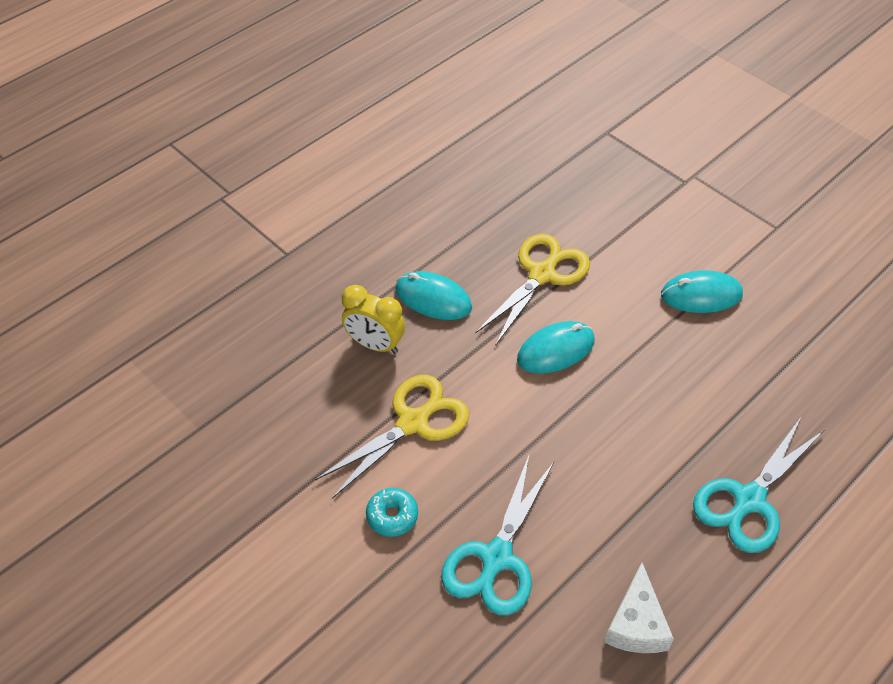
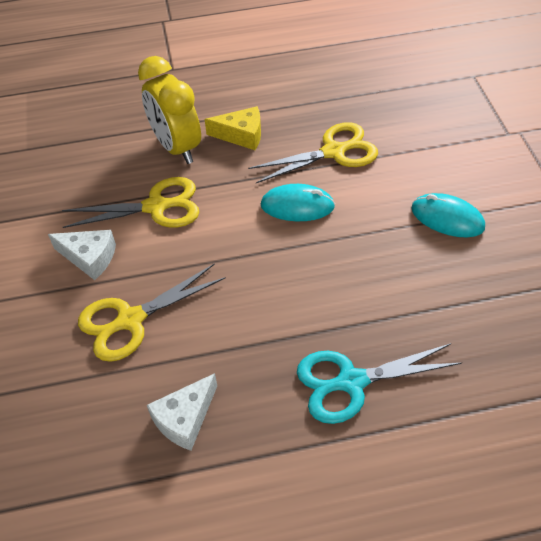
camera: 35 degrees right, 0 degrees up
(375, 344) = (177, 147): yellow clock -> yellow clock, size x1.51
(392, 516) = (89, 258): turquoise donut -> white cheese
(433, 299) = (241, 135): turquoise mouse -> yellow cheese
(496, 557) = (131, 320): turquoise scissors -> yellow scissors

